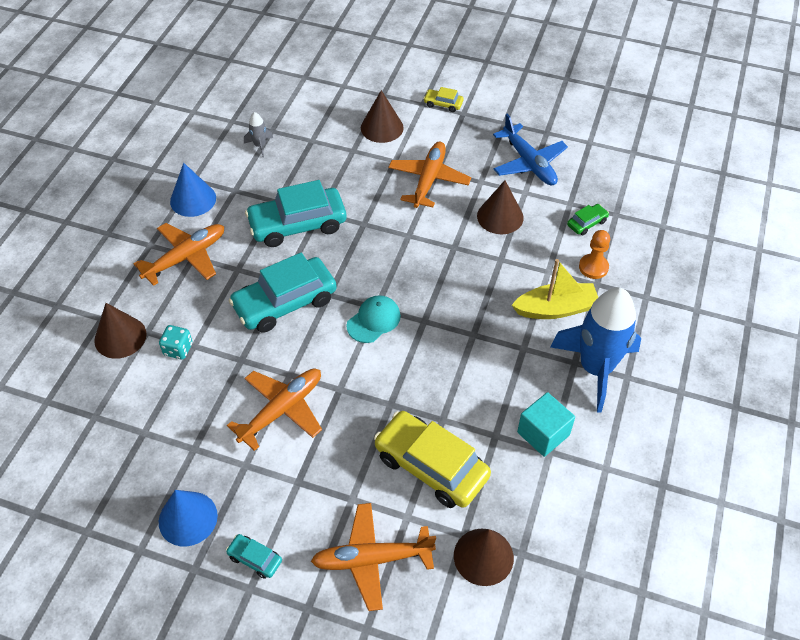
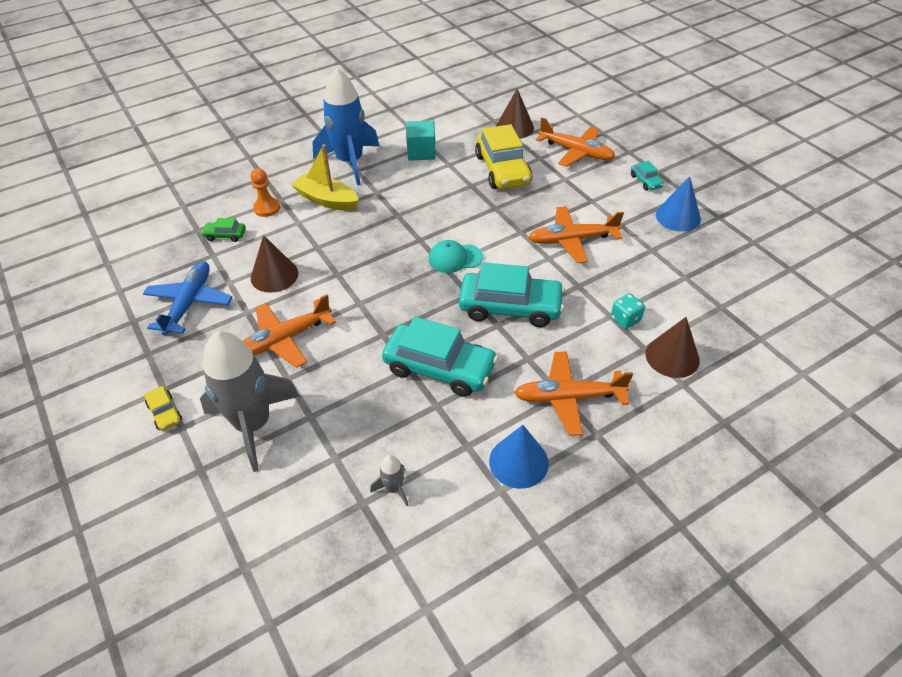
camera: 140 degrees left, 5 degrees down
(382, 127) = (253, 425): brown cone -> grey rocket

